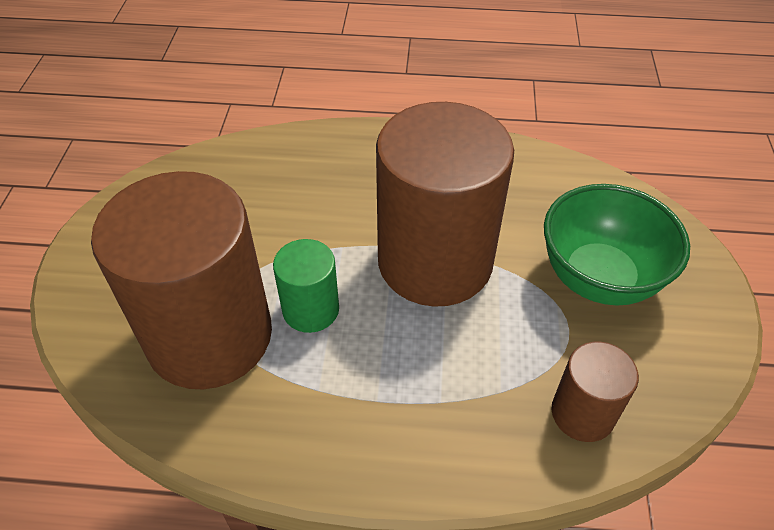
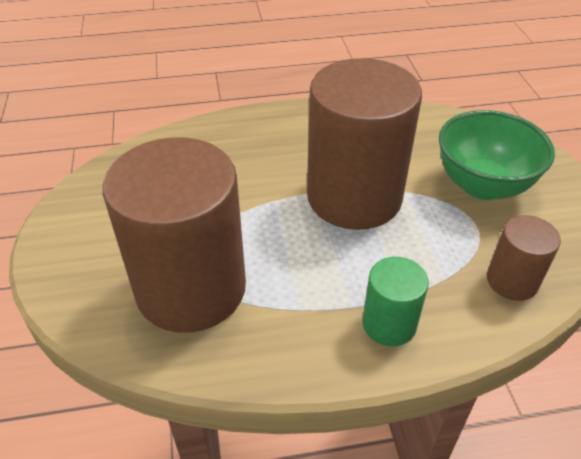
camera: 15 degrees left, 5 degrees down
(311, 309) = (269, 251): green cylinder -> green cylinder (389, 324)

